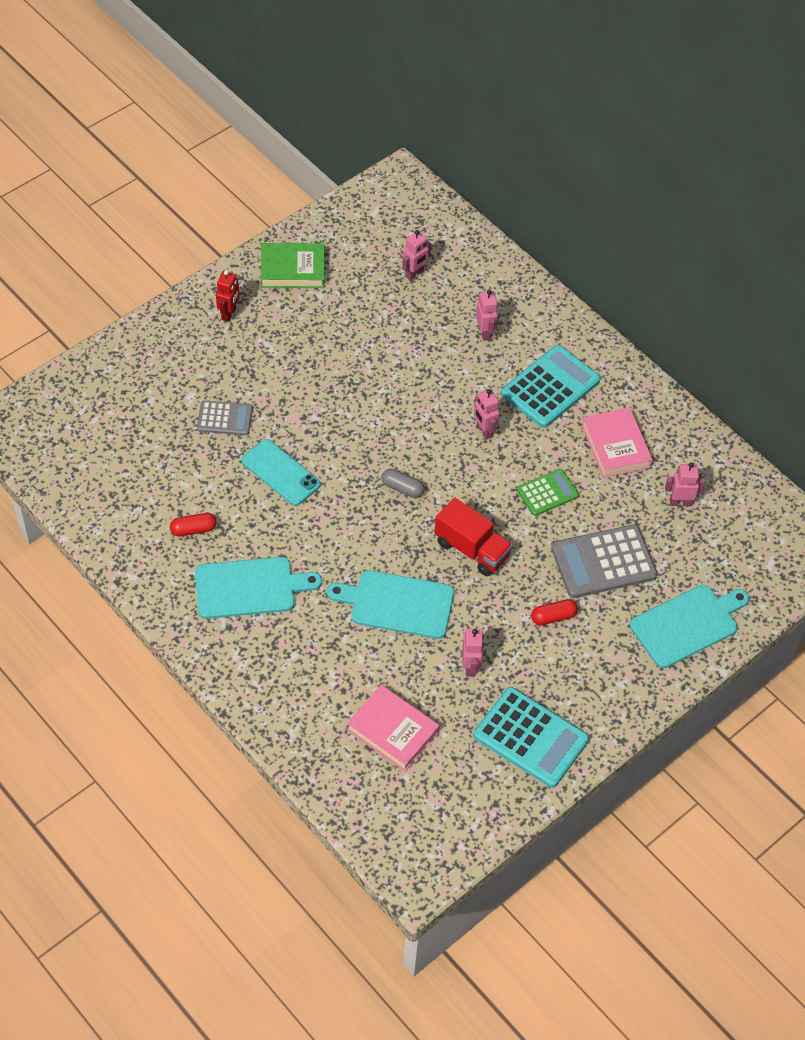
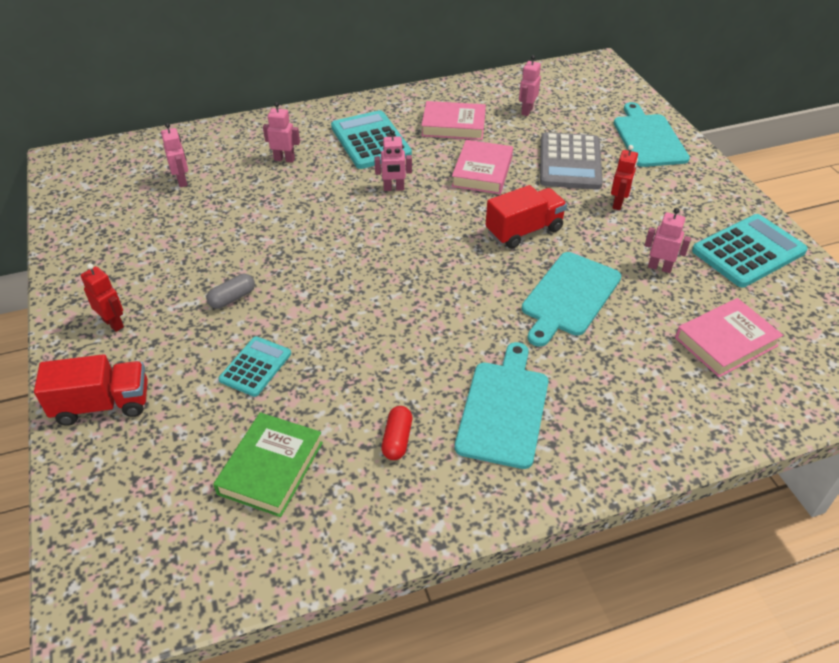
camera: 65 degrees left, 10 degrees down
(153, 347) = (103, 404): none -> red truck
(225, 418) = (255, 366): grey calculator -> turquoise calculator
(280, 473) = (359, 339): turquoise phone -> none
(292, 269) = (100, 258): green book -> green book (270, 468)
(402, 488) = (430, 256): grey capsule -> grey capsule (232, 298)
(547, 493) = (482, 172): green calculator -> pink book
(553, 617) = (618, 204): red capsule -> red robot

